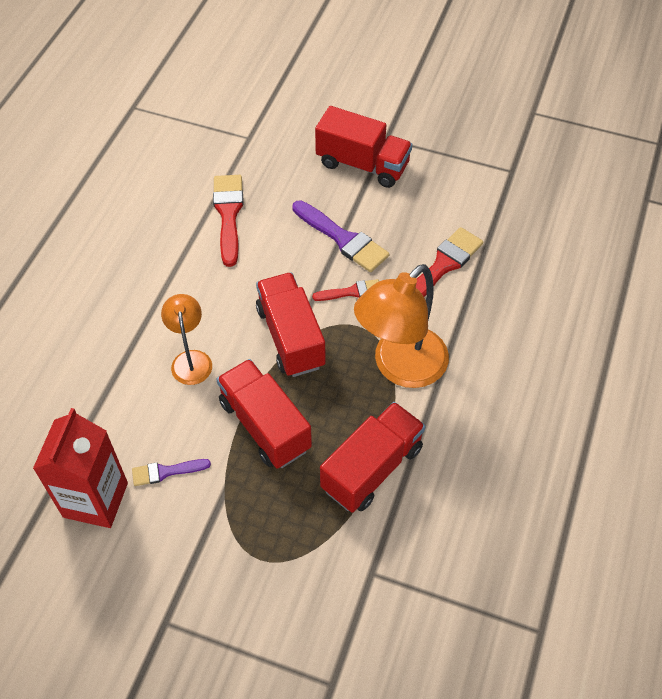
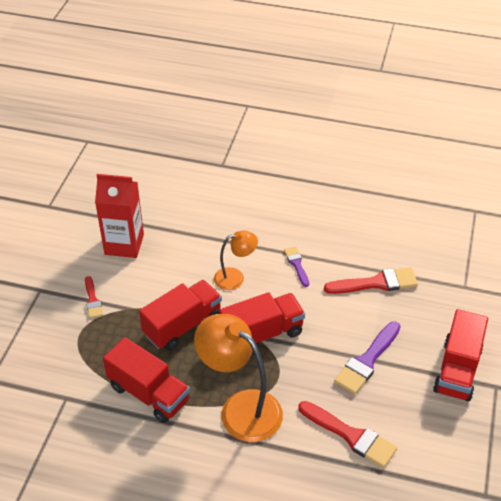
camera: 85 degrees right, 10 degrees down
(166, 472) = (144, 276): purple brush -> purple brush (296, 264)
(351, 292) = (312, 370): red brush -> red brush (92, 300)

